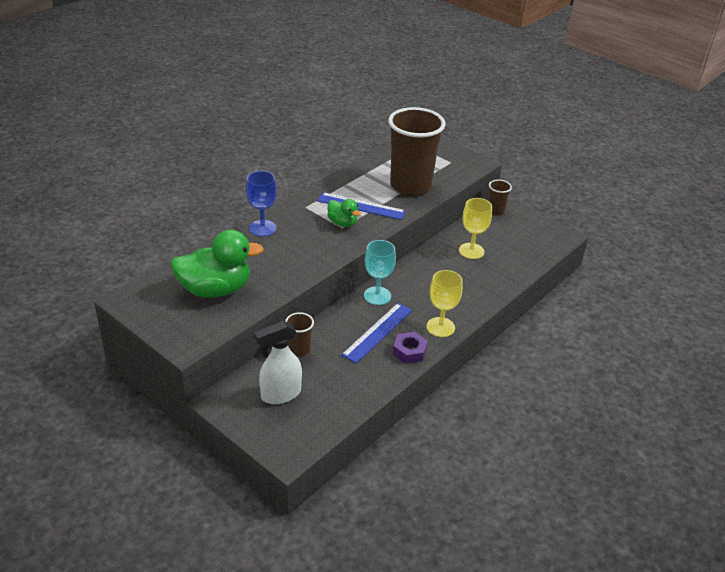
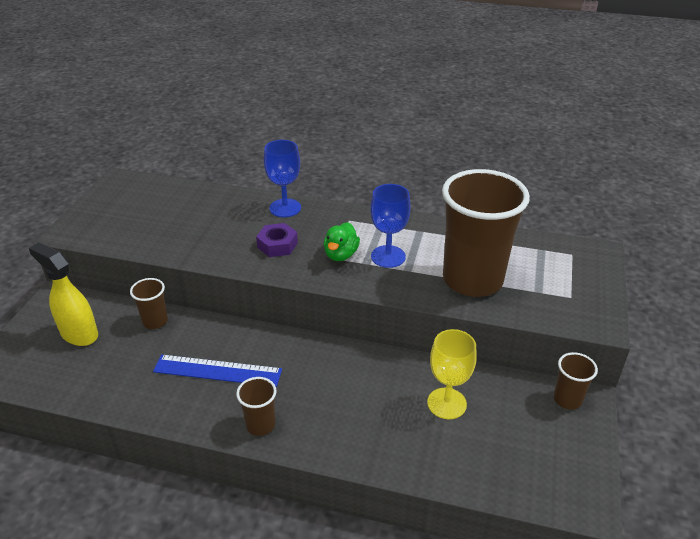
camera: 65 degrees right, 0 degrees up
(215, 289) = (162, 218): green duck -> none
(280, 394) = (79, 334): white spray bottle -> yellow spray bottle
(361, 206) = (388, 256): blue ruler -> blue goblet
(377, 296) = (284, 347): turquoise goblet -> none
(409, 351) = (196, 411): purple nut -> purple nut (277, 245)
(440, 327) = (260, 425): yellow goblet -> brown cup

